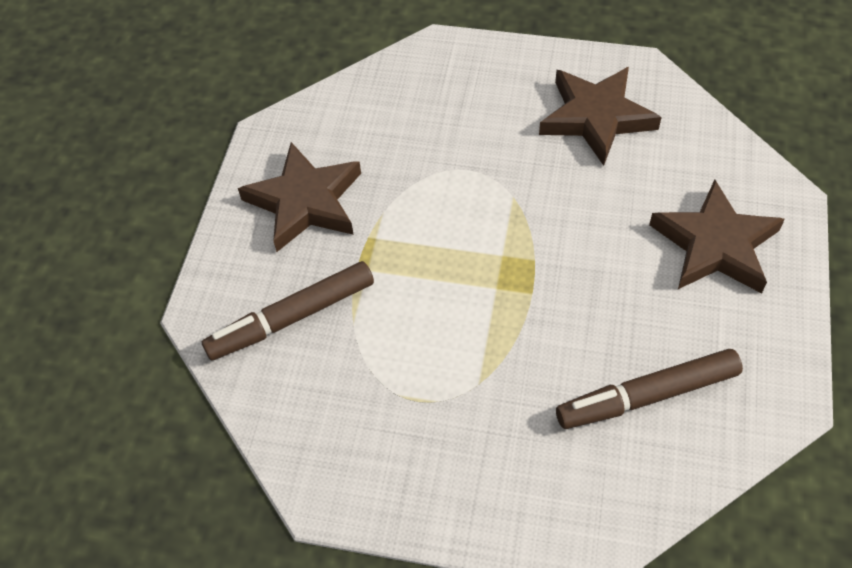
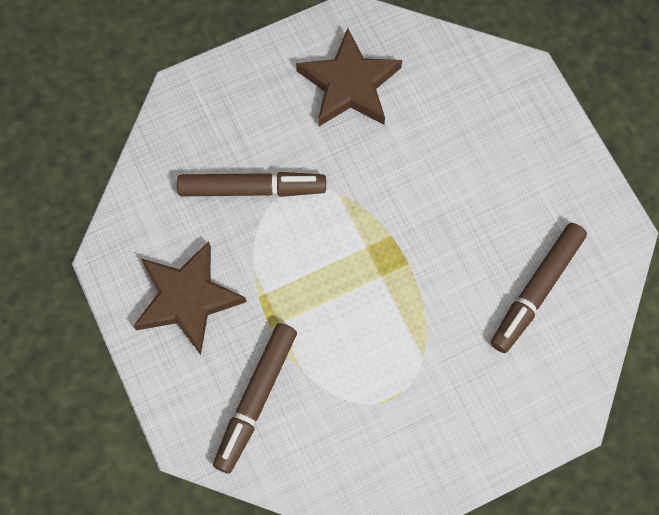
camera: 40 degrees left, 15 degrees up
(436, 150) = (252, 189): none -> brown marker
(715, 244) = (503, 142): brown star -> none

